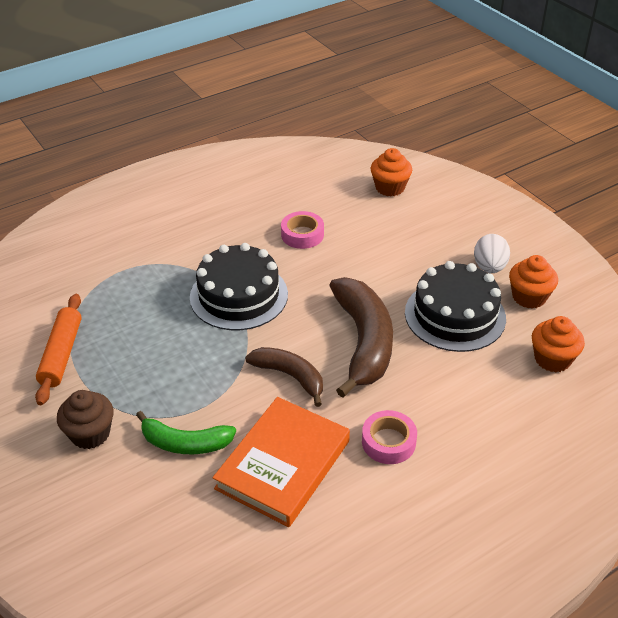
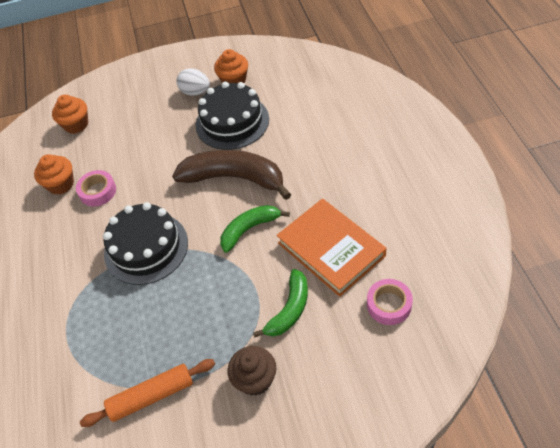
camera: 65 degrees left, 10 degrees up
(62, 354) = (151, 396): orange rolling pin -> orange rolling pin turned 45 degrees counterclockwise
(290, 376) = (249, 229): brown banana -> green banana
(388, 442) = (331, 185): pink tape -> pink tape (389, 305)
(552, 359) = (293, 85): orange cupcake -> orange cupcake (61, 184)

